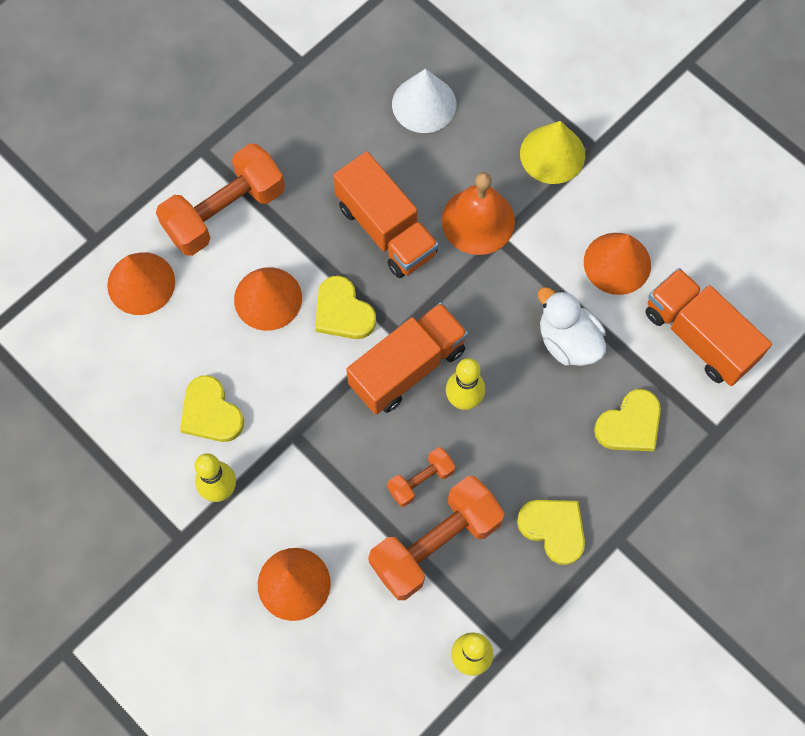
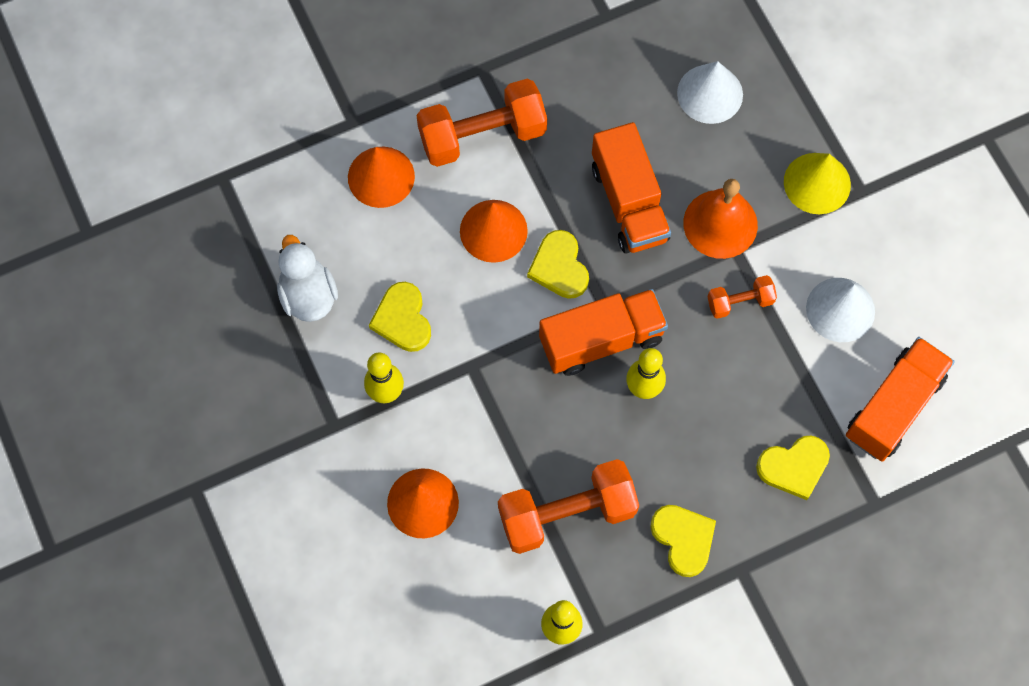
camera: 20 degrees right, 0 degrees up
(421, 480) = (575, 450): orange dumbbell -> orange dumbbell (740, 302)
(568, 341) = (764, 368): white duck -> white duck (308, 295)
(617, 263) = (840, 309): orange cone -> white cone
(699, 336) = (893, 407): orange truck -> orange truck turned 60 degrees clockwise

